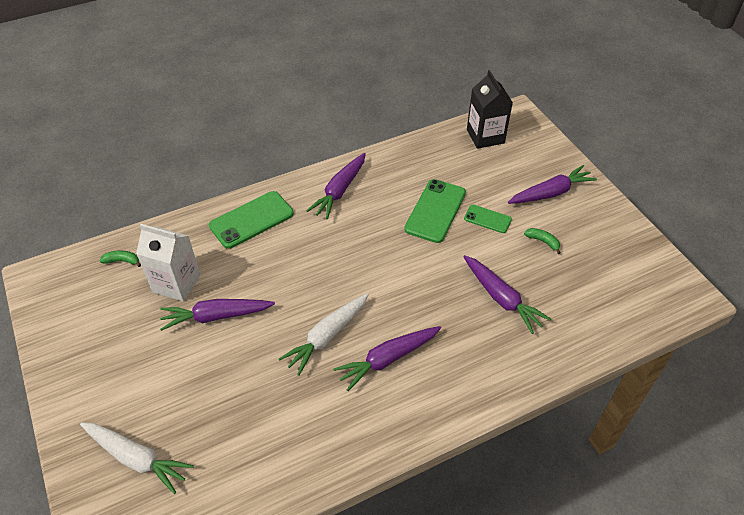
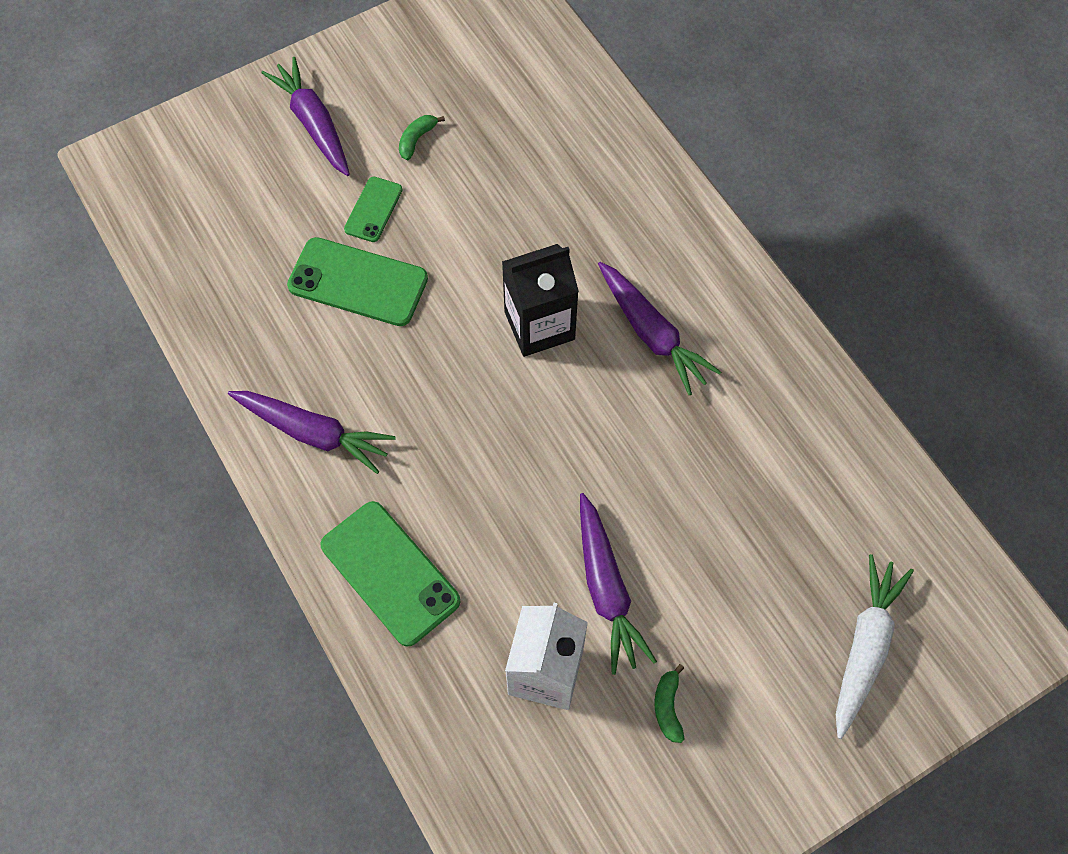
camera: 95 degrees left, 15 degrees up
(122, 261) = (503, 787): green banana -> green banana (668, 707)
(327, 336) = (624, 418): white carrot -> none
(485, 136) = (174, 210): black carton -> black carton (539, 325)
(501, 298) = (529, 194): purple carrot -> none

